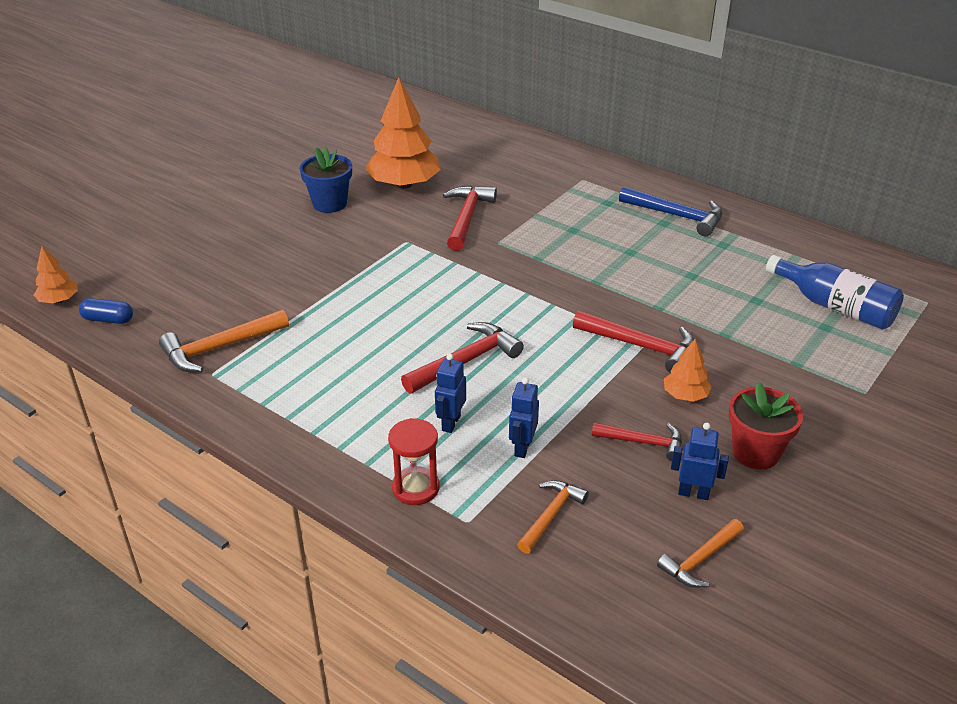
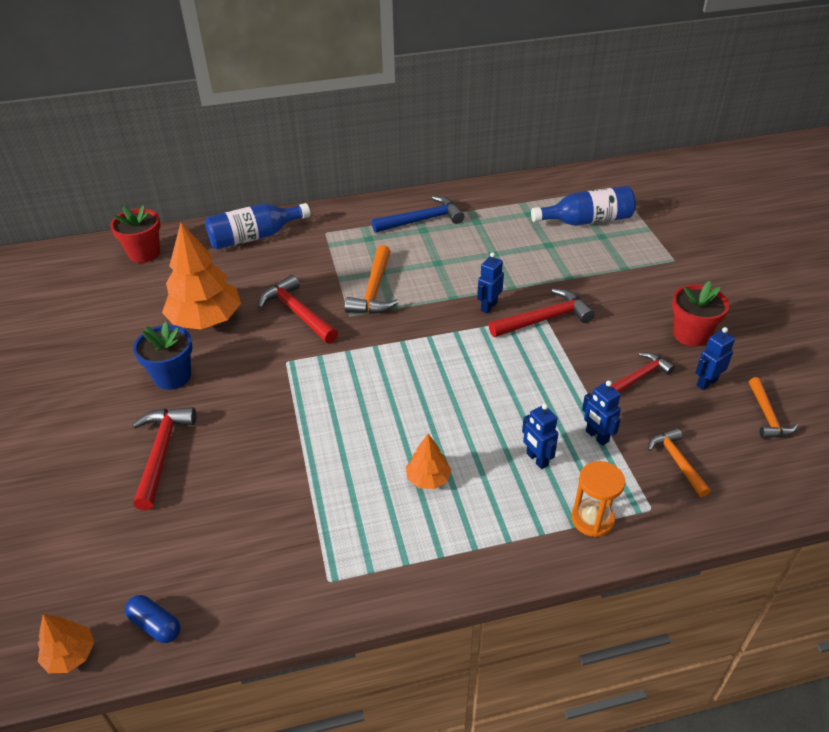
camera: 50 degrees left, 5 degrees up
(108, 319) = (155, 625): blue capsule -> blue capsule turned 75 degrees clockwise
(220, 348) = (297, 556): orange hammer -> orange hammer (374, 290)
(415, 488) = (592, 519): red hourglass -> orange hourglass
(439, 122) = (144, 253): none -> red flower pot
(465, 361) = (474, 412): red hammer -> red hammer (162, 453)
(526, 153) = (254, 237): none -> blue bottle
(612, 307) = (488, 306): none -> blue robot
(685, 395) = (611, 330): orange tree -> orange tree (428, 478)

